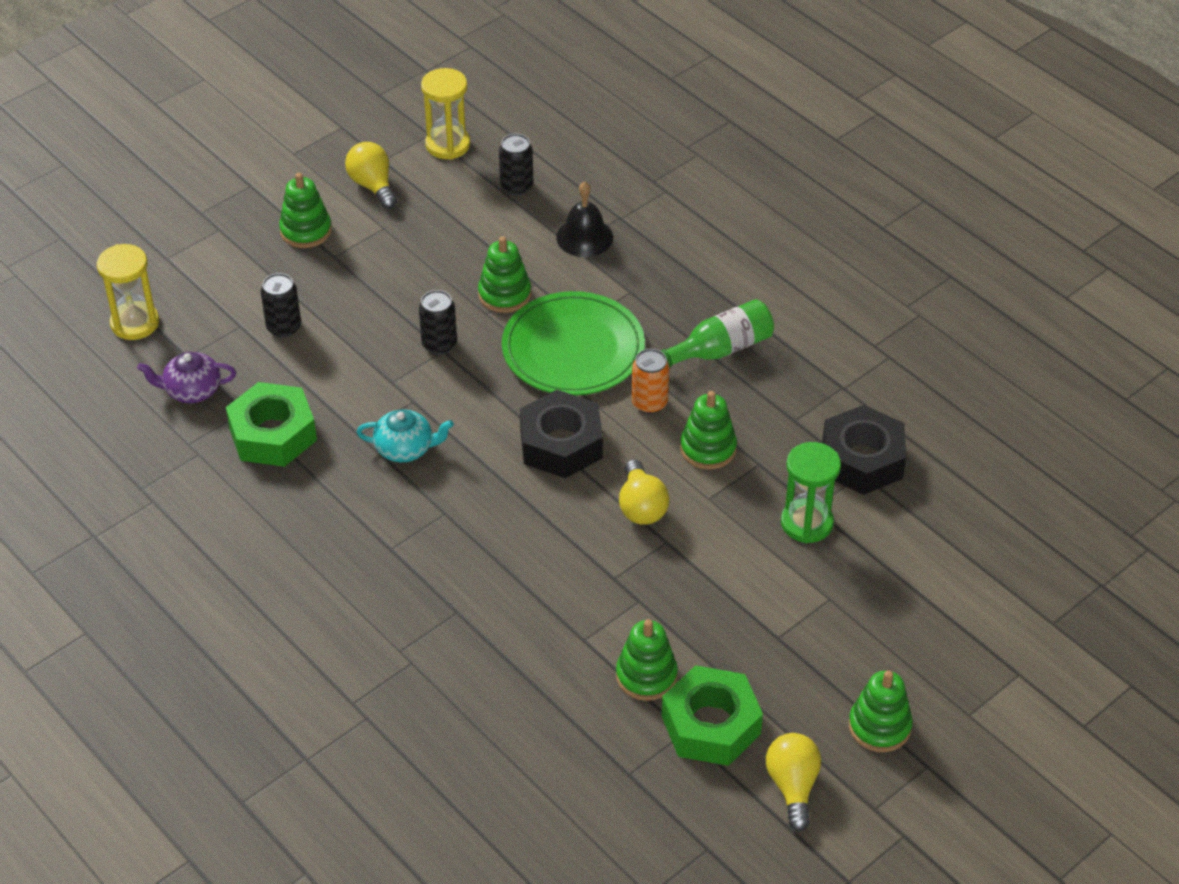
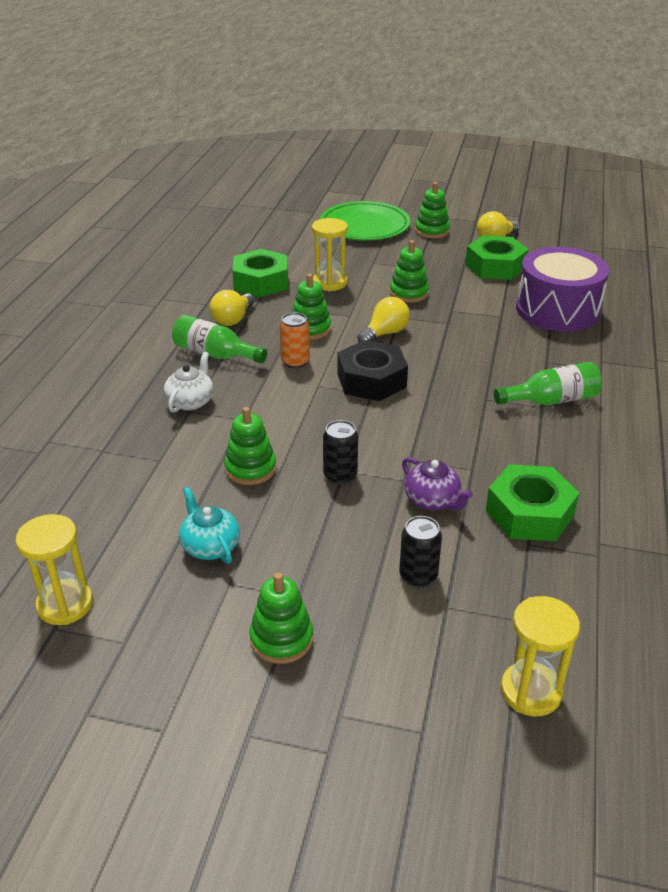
camera: 125 degrees left, 10 degrees down
(192, 390) = (550, 590): purple teapot -> purple teapot (432, 500)
(373, 186) = (172, 626): yellow light bulb -> yellow light bulb (233, 319)
(392, 563) = (551, 400): none -> green bottle
(405, 449) = (458, 441): turquoise teapot -> turquoise teapot (210, 546)
(516, 186) = (101, 525): black can -> none
(548, 707) = (557, 310): none -> purple drum
(573, 349) = (277, 411): green plate -> green plate (364, 225)
(584, 237) = (142, 458): black bell -> none
(646, 298) = (191, 401): none -> white teapot
(646, 676) = (495, 291): green stacking toy -> green stacking toy (409, 293)
(806, 523) = (330, 283): green hourglass -> yellow hourglass
(862, 460) = (261, 282): black nut -> green nut

